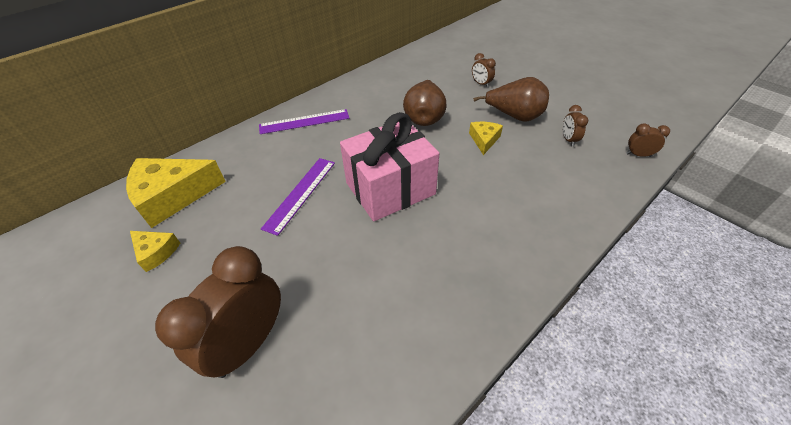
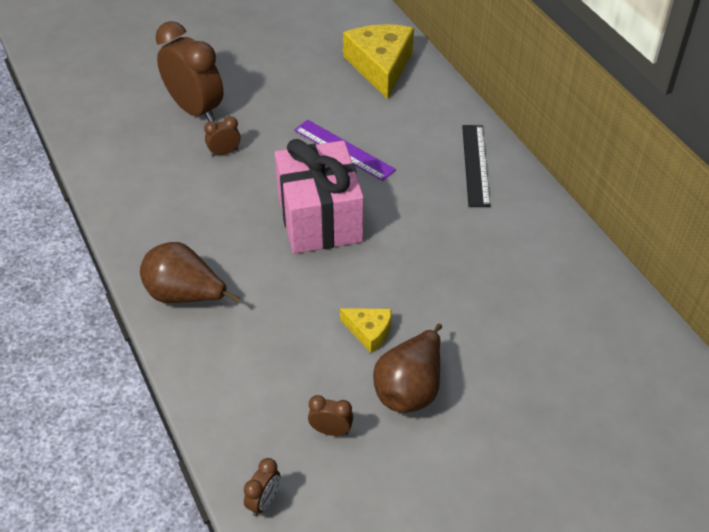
camera: 105 degrees right, 0 degrees up
(156, 252) = (312, 61): yellow cheese -> none
(304, 121) = (475, 165): purple ruler -> black ruler
(424, 117) = (443, 283): brown pear -> brown pear (185, 295)
(481, 84) = (514, 380): brown clock -> brown clock (224, 152)

